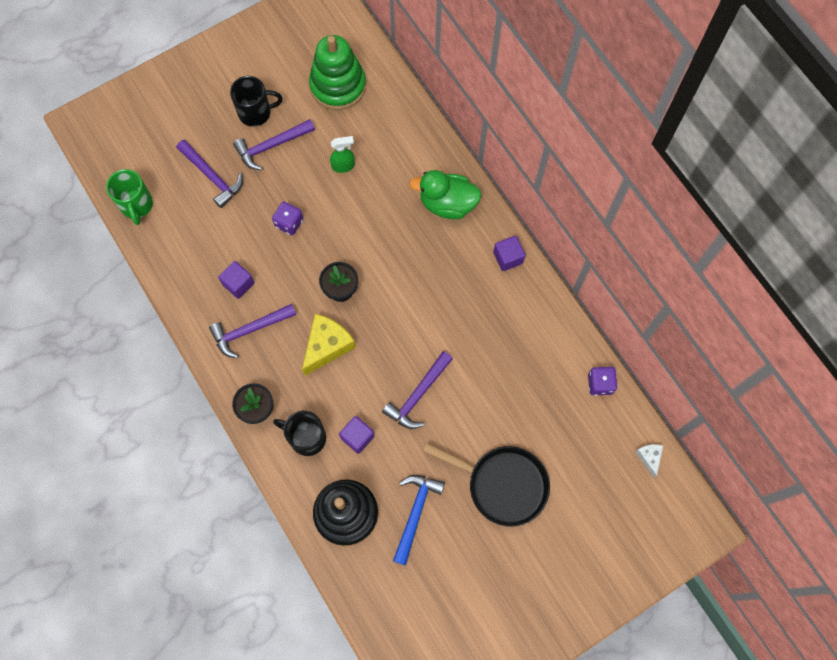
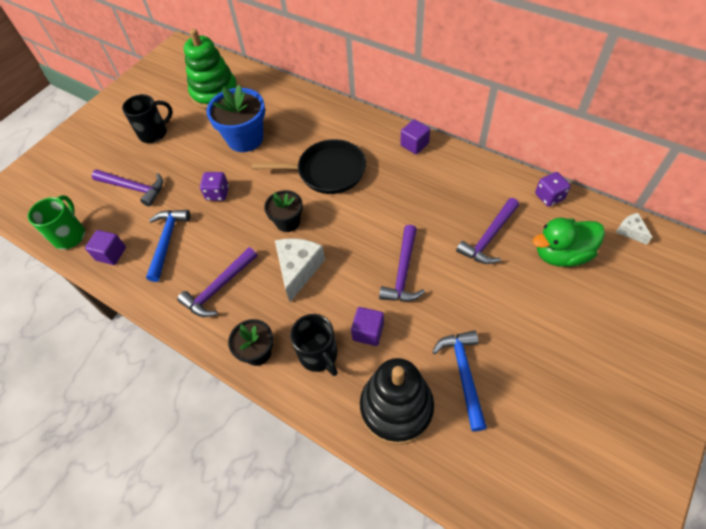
camera: 20 degrees left, 15 degrees down
(136, 205) = (70, 235): green mug -> green mug turned 135 degrees counterclockwise
(222, 256) = (167, 241): none -> blue hammer
(238, 284) = (191, 256): purple cube -> purple cube (111, 254)
(272, 146) = (178, 149): purple hammer -> purple hammer (489, 237)
(306, 437) = (319, 355): black mug -> black mug turned 120 degrees counterclockwise
(327, 346) = (298, 269): yellow cheese -> white cheese
(343, 166) = (245, 139): green spray bottle -> blue flower pot
(447, 204) = (344, 130): green duck -> green duck (561, 254)
(502, 484) = (526, 310): black pan -> black pan (327, 171)

